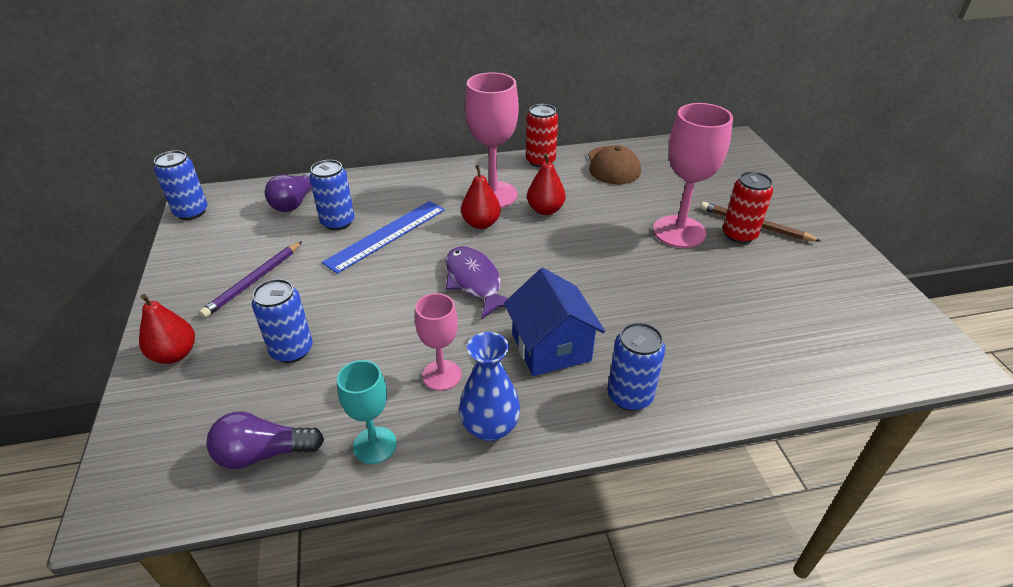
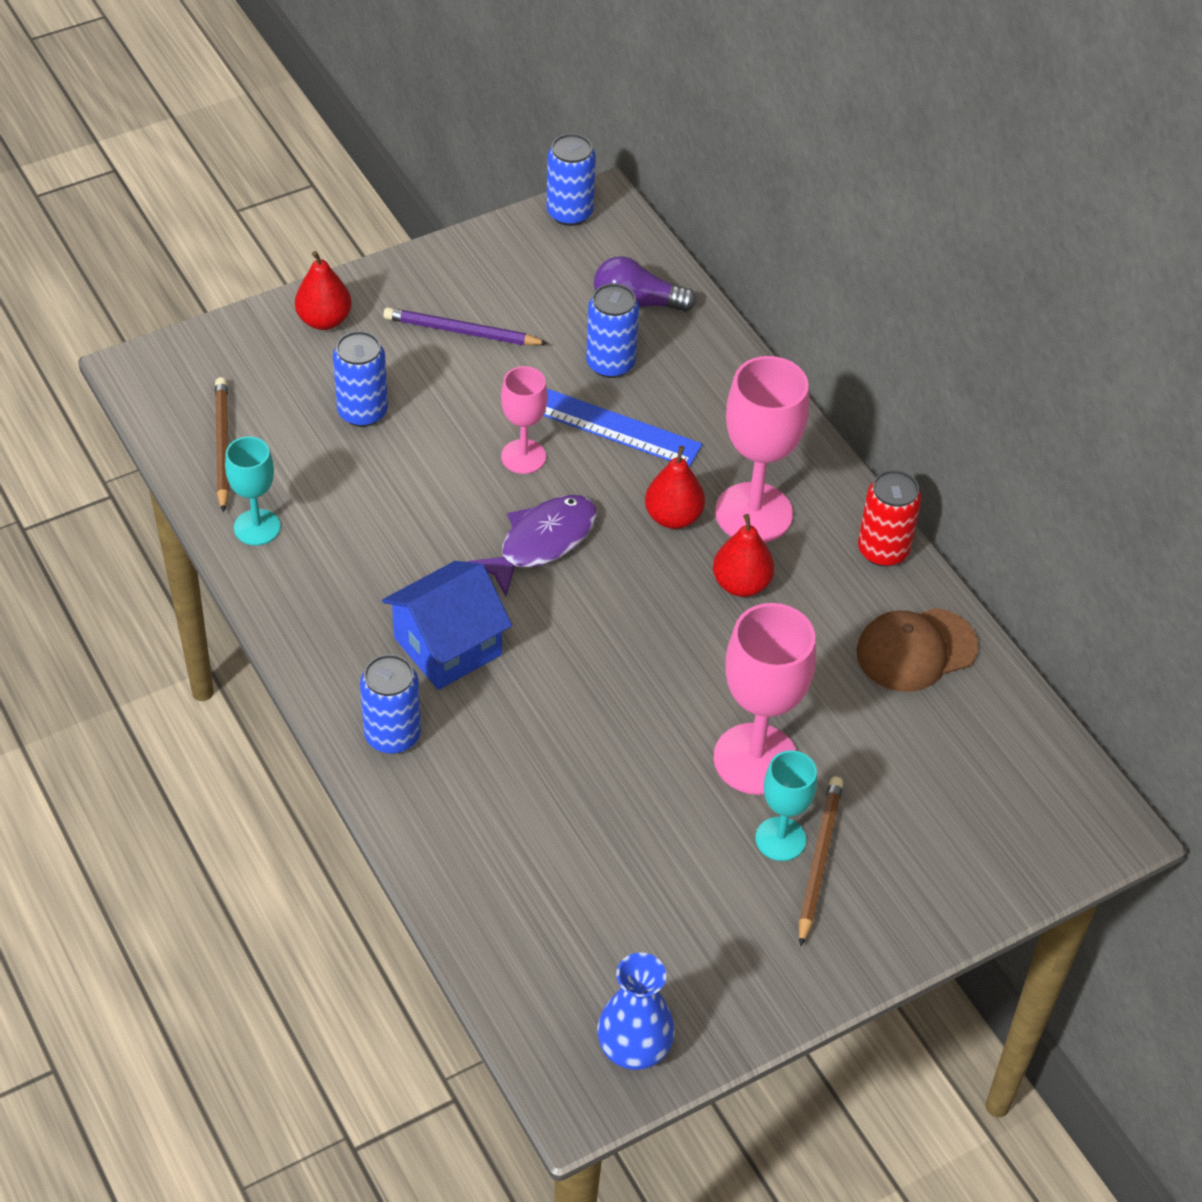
camera: 70 degrees right, 10 degrees up
(263, 453) = (222, 446): purple light bulb -> brown pencil
(442, 375) = (368, 554): pink goblet -> pink goblet (523, 456)
(490, 427) = (308, 615): blue vase -> blue vase (634, 1048)
(739, 235) = (780, 839): red can -> turquoise goblet

